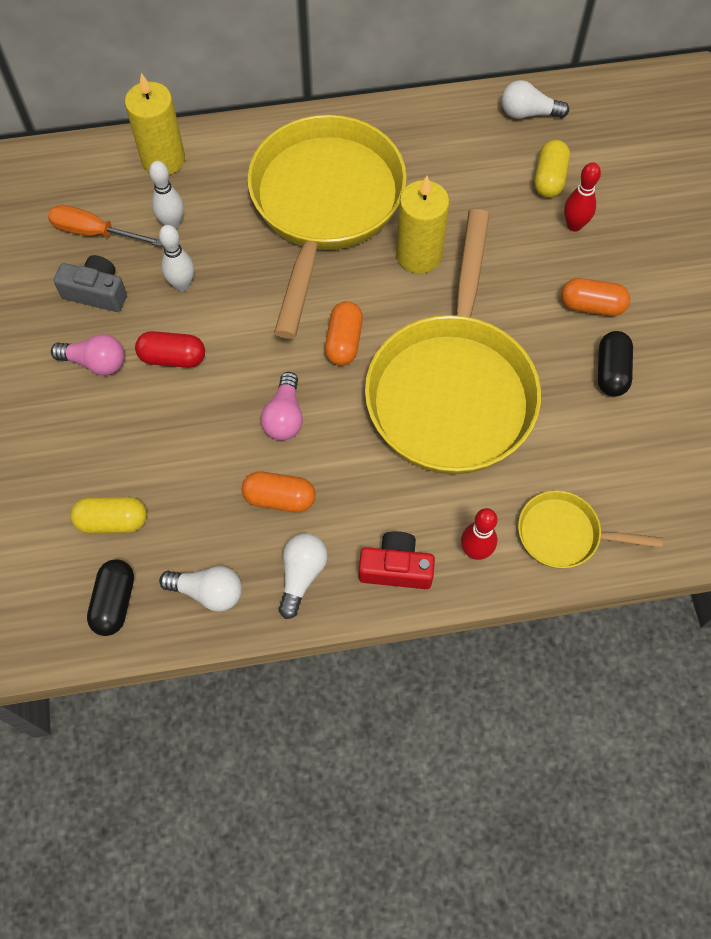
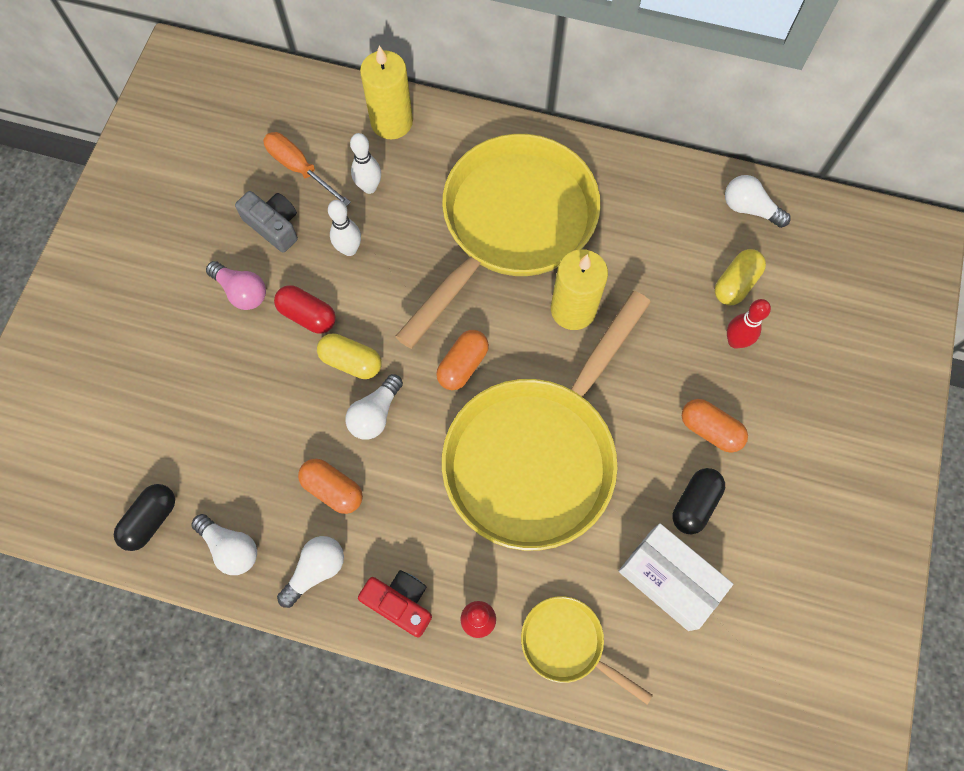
camera: 25 degrees right, 5 degrees up
(112, 521) = (185, 445): yellow capsule -> yellow capsule (351, 361)
(284, 417) = (375, 414): pink light bulb -> white light bulb
(623, 442) = (669, 579): none -> white box

